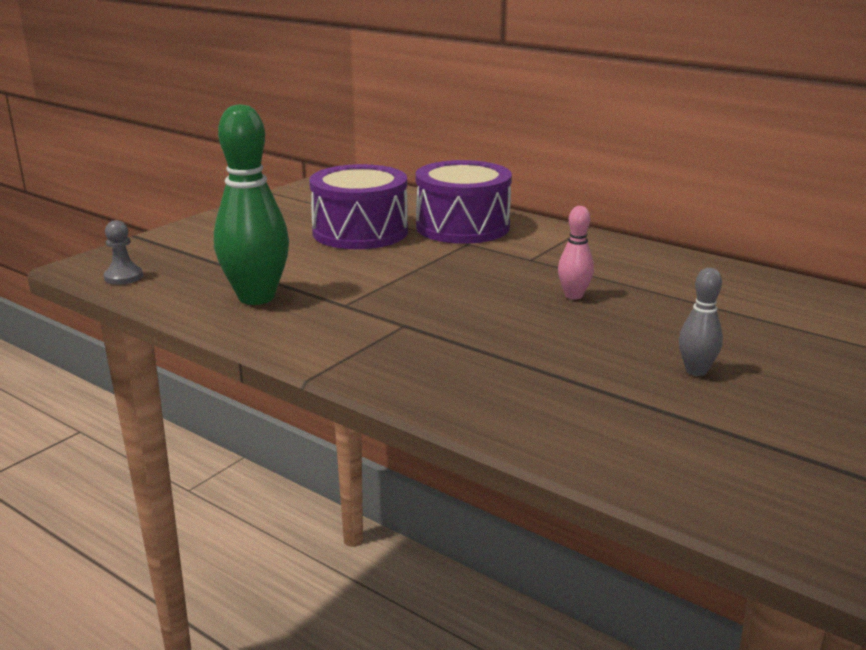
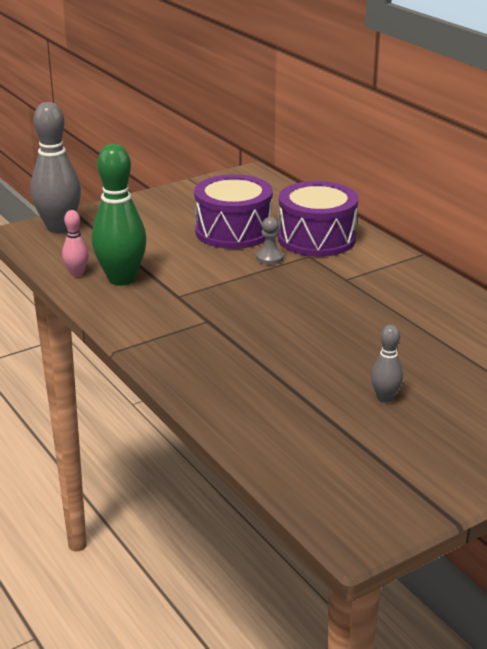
camera: 20 degrees right, 5 degrees up
(123, 277) = (43, 246): grey pawn -> grey pawn (269, 258)
(133, 256) = (59, 228): none -> grey bowling pin
(573, 295) = (350, 318): pink bowling pin -> pink bowling pin (77, 273)

